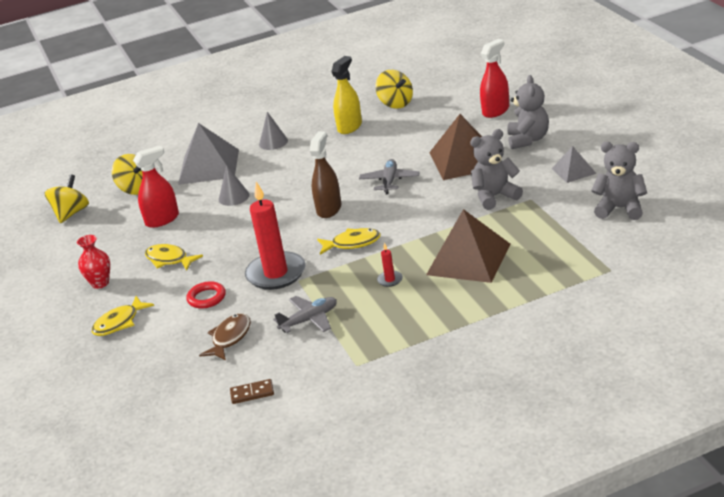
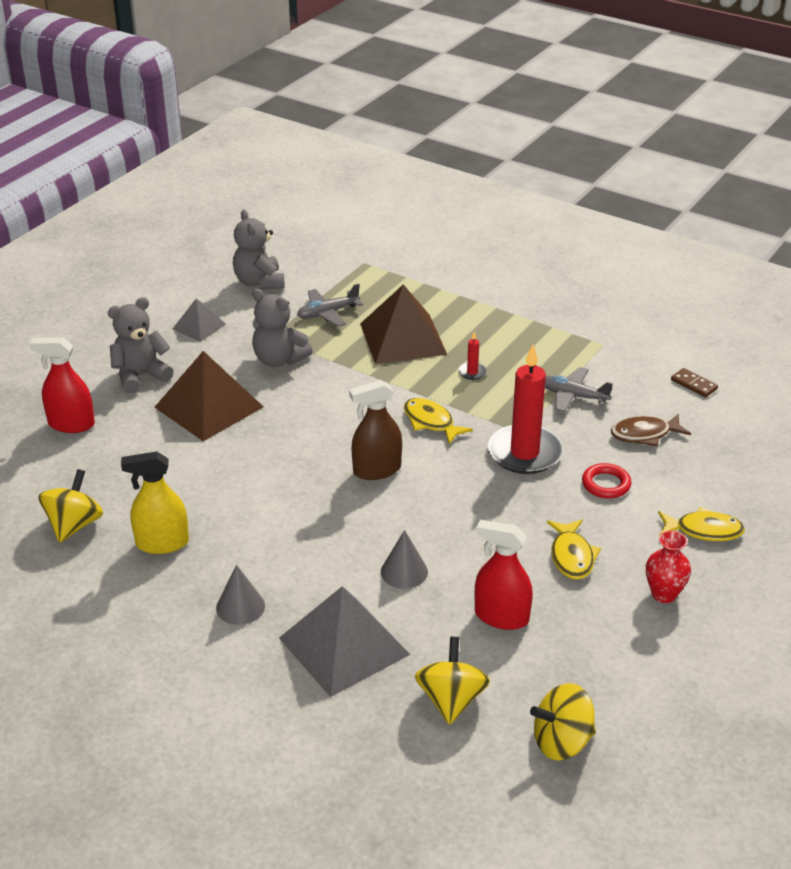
camera: 130 degrees left, 5 degrees up
(389, 181) = (288, 446): grey plane -> grey plane (328, 313)

